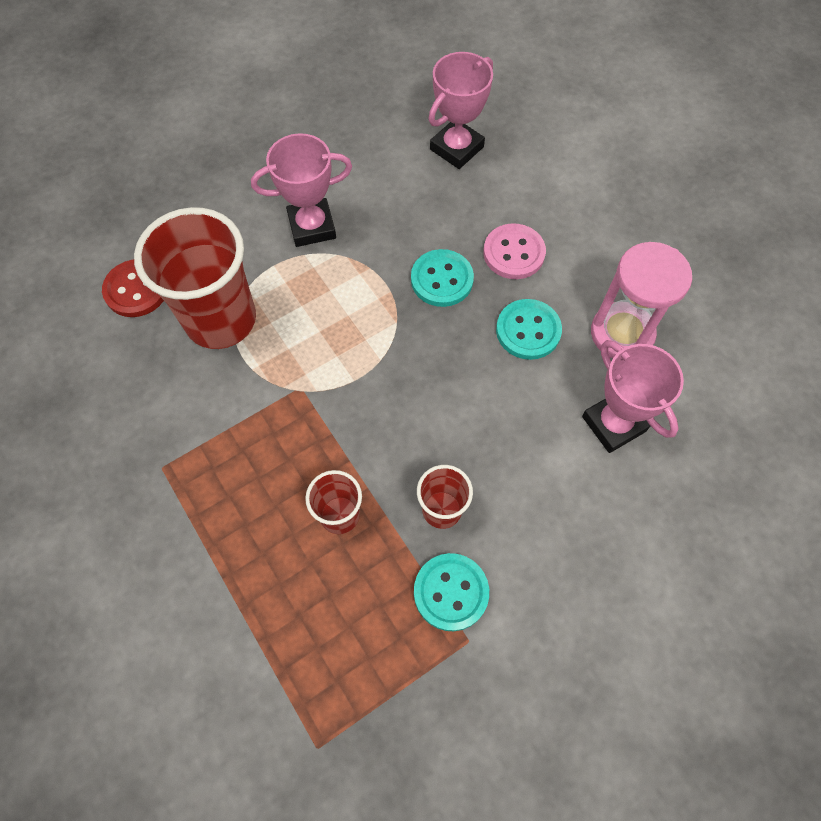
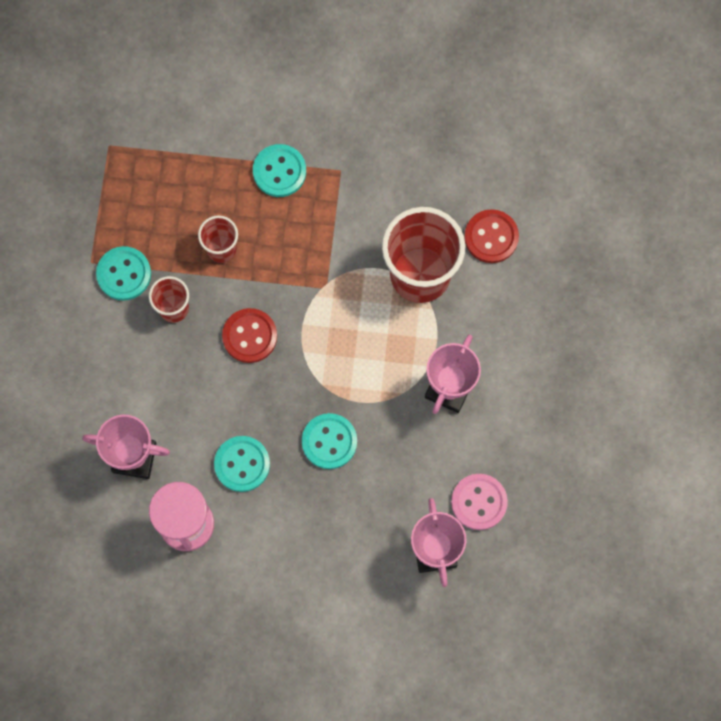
camera: 130 degrees right, 10 degrees up
(207, 526) = (279, 171): none -> turquoise button
(406, 416) = (249, 336): none -> red button
(513, 253) = (308, 509): pink button -> pink button (479, 502)

